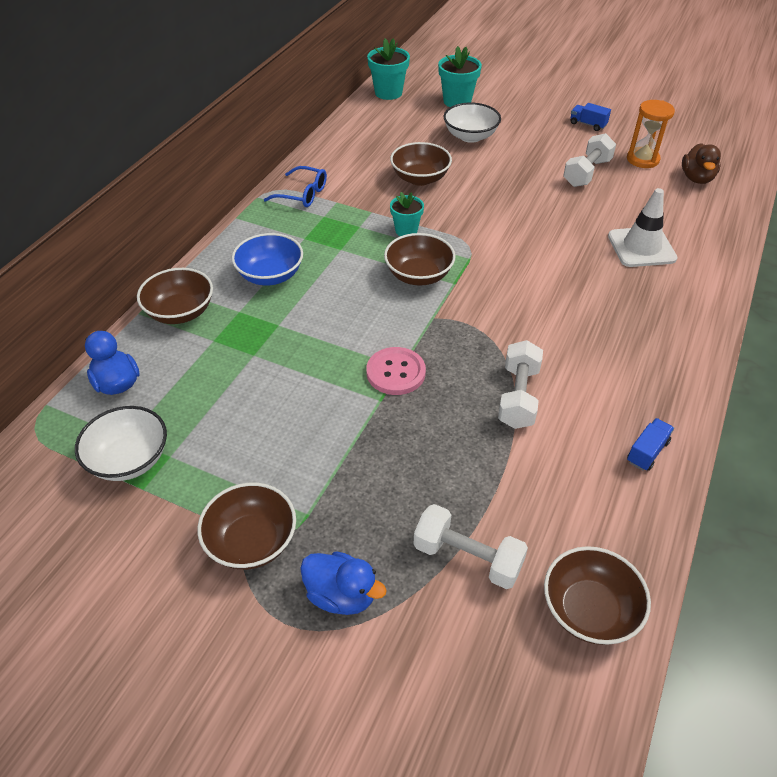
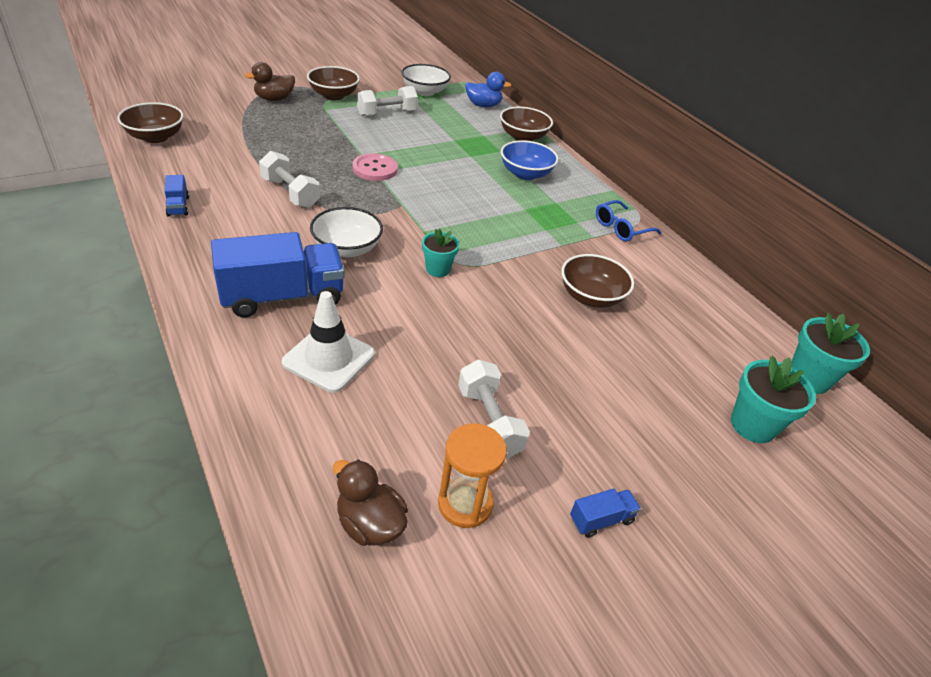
camera: 120 degrees right, 5 degrees down
(341, 595) = (274, 99): blue duck -> brown duck
(406, 230) = (516, 247): turquoise flower pot -> turquoise flower pot (438, 269)
(419, 275) = (453, 223): brown bowl -> none
(467, 557) = (234, 128): white dumbbell -> white dumbbell (387, 113)
(470, 136) = (650, 380): white bowl -> white bowl (347, 249)
(632, 302) = (282, 297): none -> blue truck

